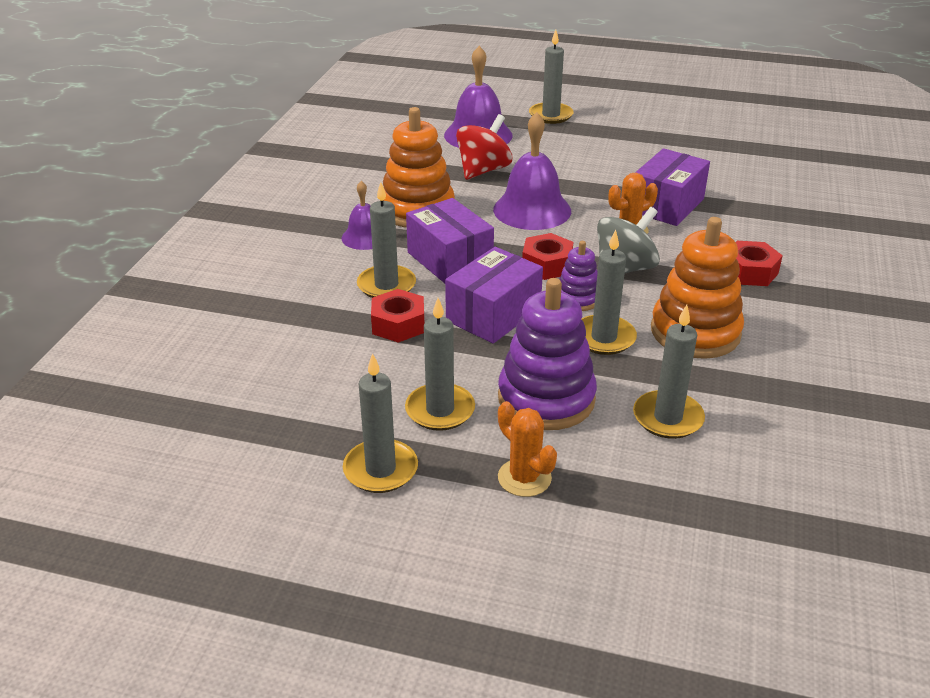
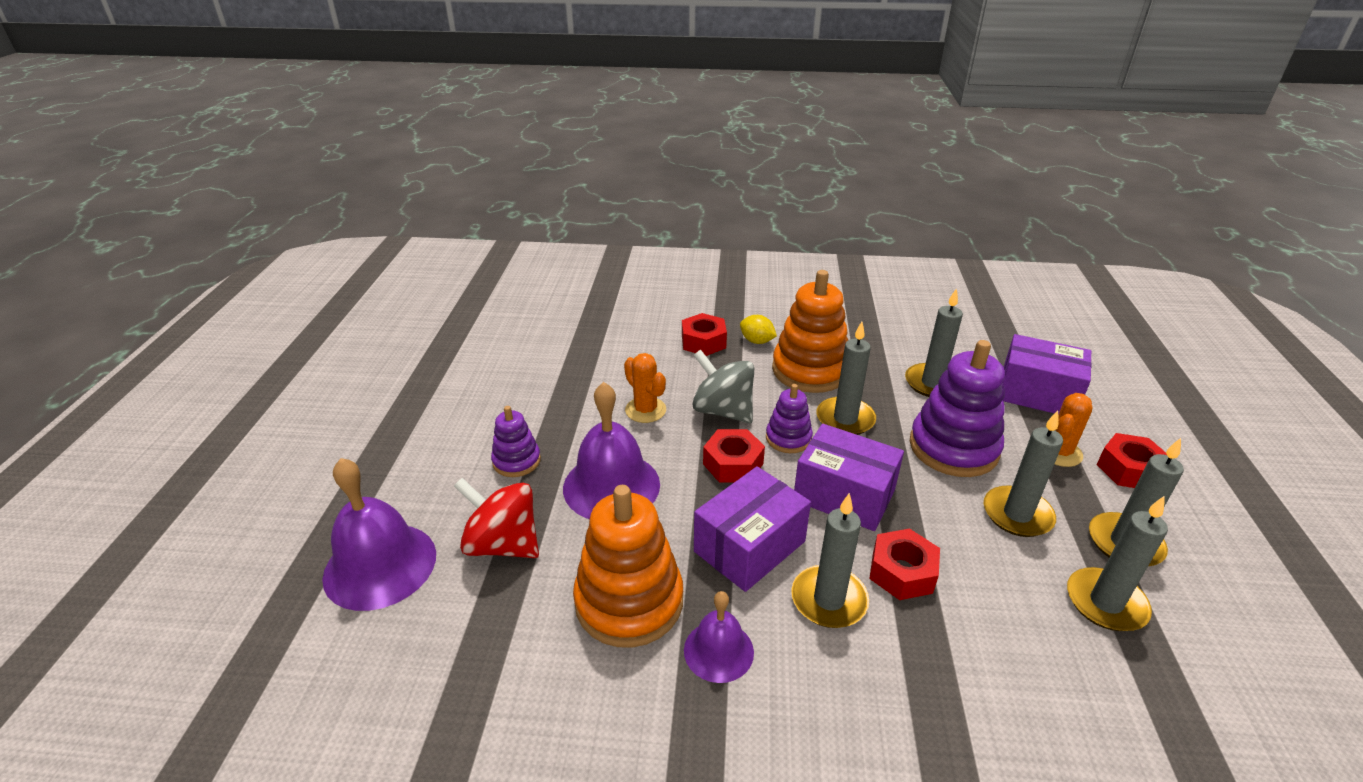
camera: 100 degrees left, 0 degrees up
(482, 526) = (1129, 470): none -> red nut
(551, 115) = (325, 490): grey candle -> grey candle (1105, 603)
(568, 175) = (516, 461): none -> purple stacking toy
(666, 205) = (586, 386): purple box -> purple box (1037, 393)
(755, 306) = (757, 341): none -> yellow lemon

